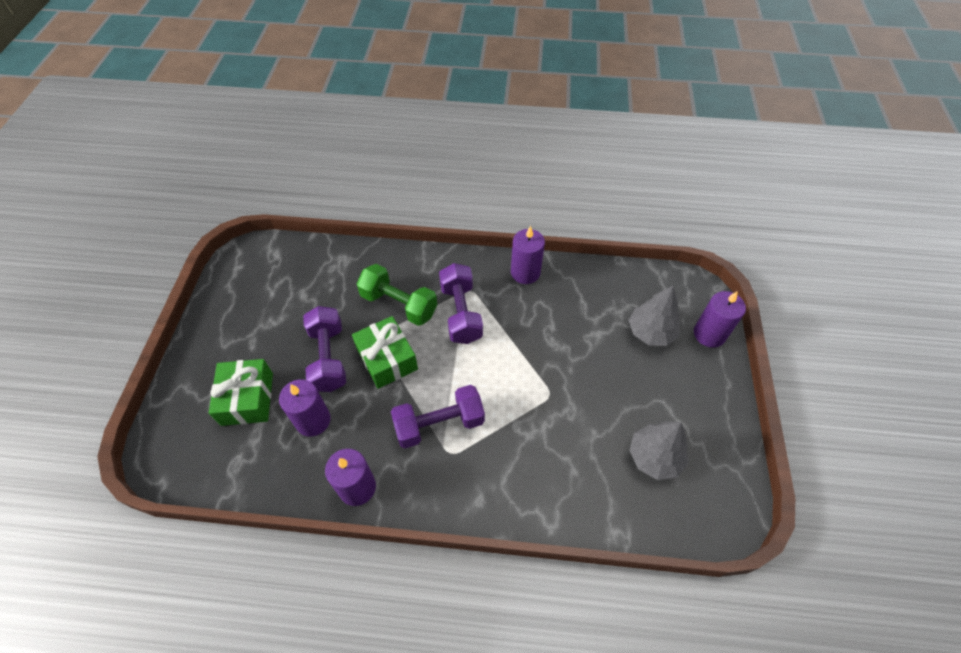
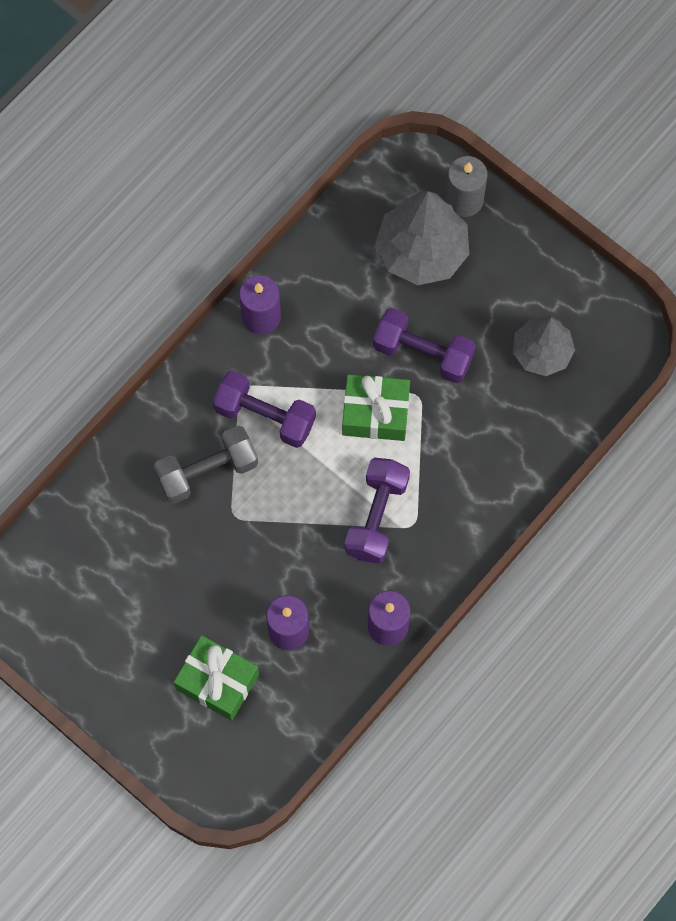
camera: 55 degrees left, 15 degrees up
(328, 358) = (224, 579): purple dumbbell -> purple dumbbell (423, 353)
(387, 359) = (268, 522): green gift -> green gift (375, 413)
(399, 304) = (207, 471): green dumbbell -> grey dumbbell
(651, 332) = (422, 251): grey tree -> grey tree, size x1.53
(709, 334) = (464, 200): purple candle -> grey candle

